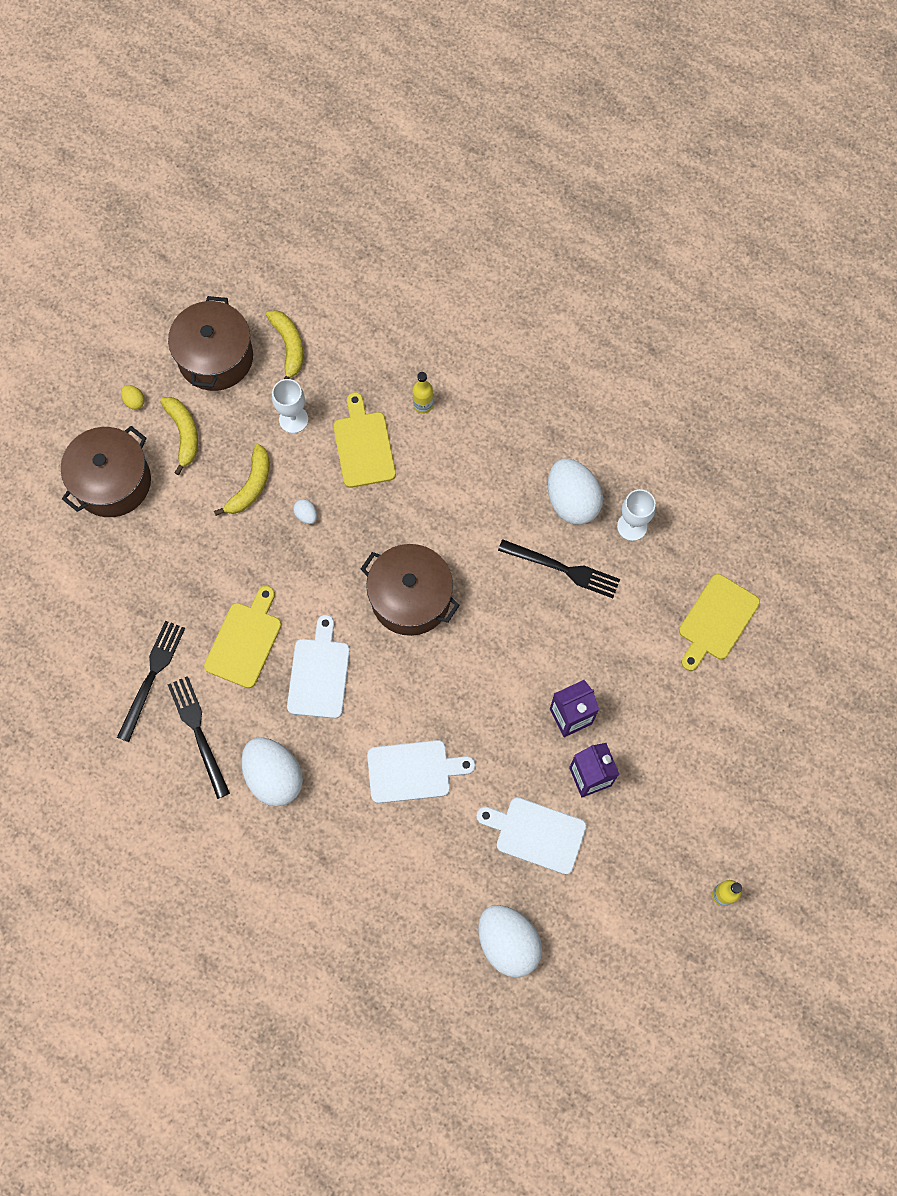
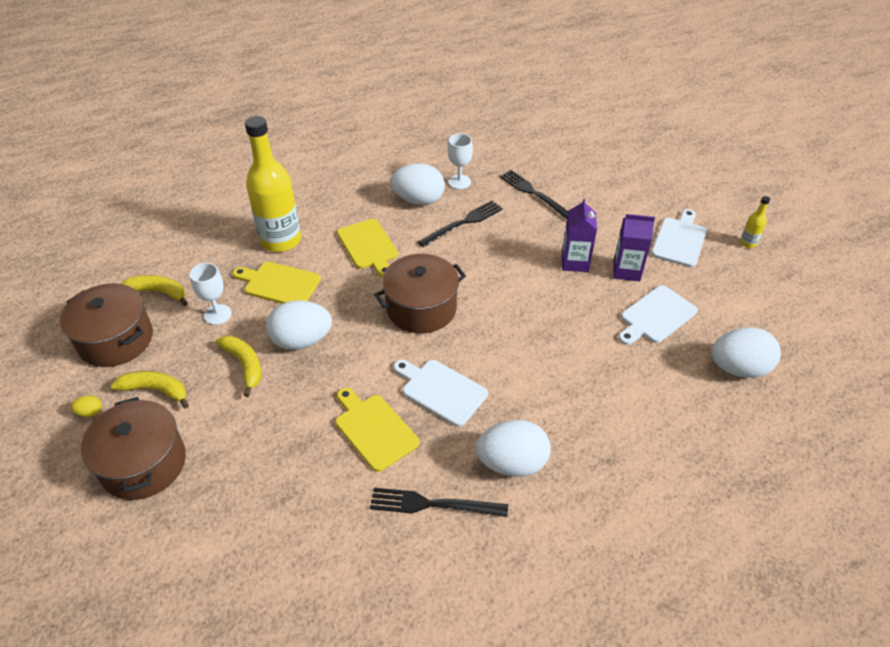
camera: 60 degrees left, 25 degrees down
(152, 676) = (352, 518): black fork -> black fork (534, 194)
(306, 515) = (302, 340): white egg -> white egg, size x2.43
(413, 771) = (564, 366): white cutting board -> white cutting board (679, 240)
(423, 405) = (281, 240): yellow bottle -> yellow bottle, size x2.43
(716, 620) = (552, 173): yellow cutting board -> yellow cutting board (368, 246)

